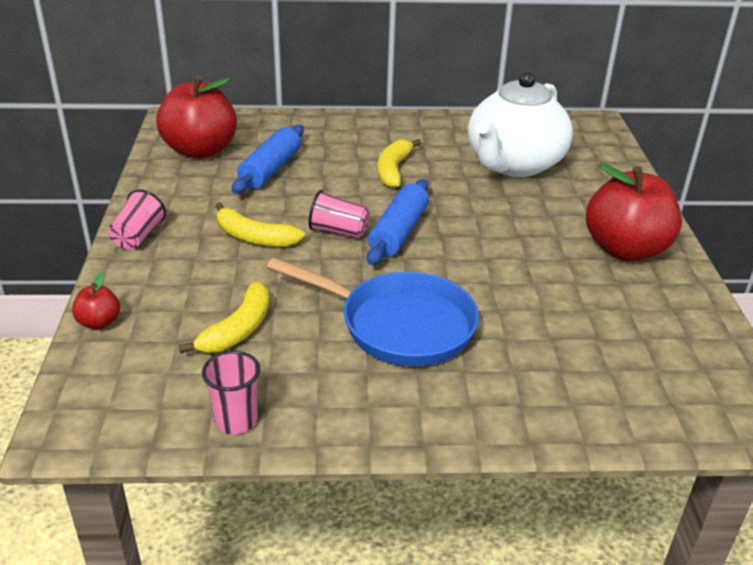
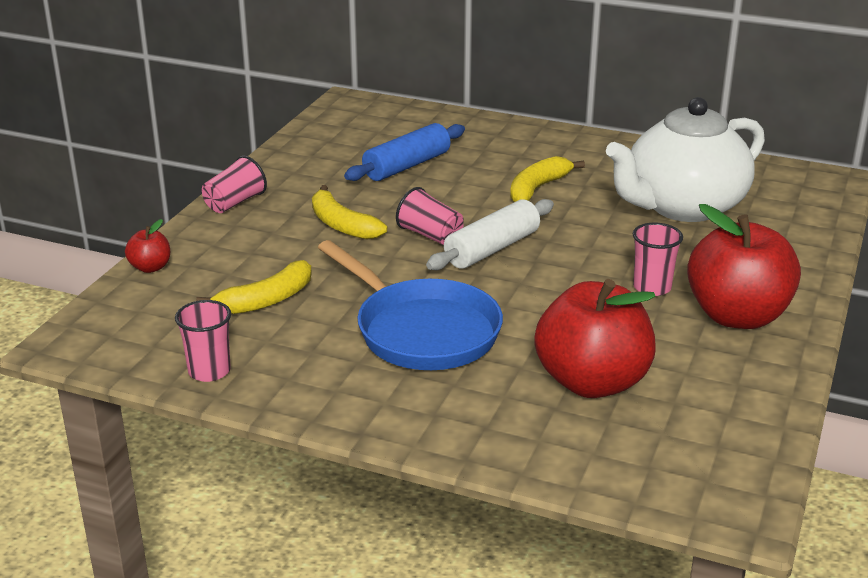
camera: 25 degrees right, 5 degrees down
(200, 150) = (350, 135): red apple -> red apple (592, 382)
(398, 232) = (492, 249): blue rolling pin -> white rolling pin
(546, 239) = (652, 287): none -> pink cup

